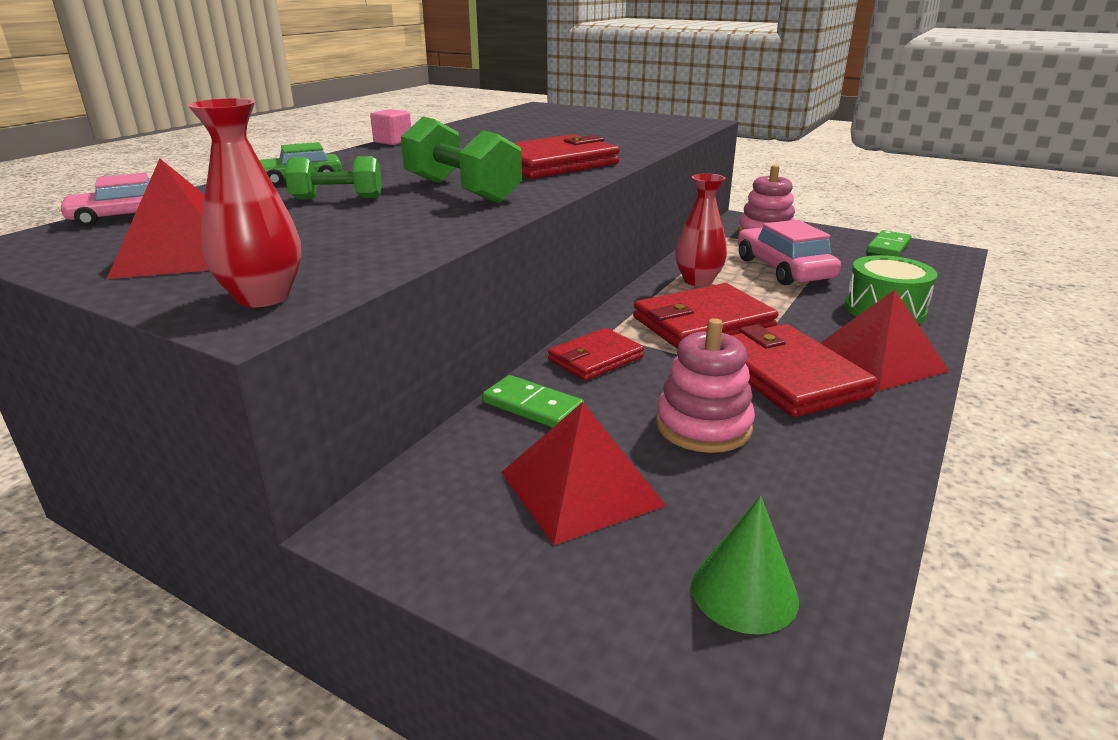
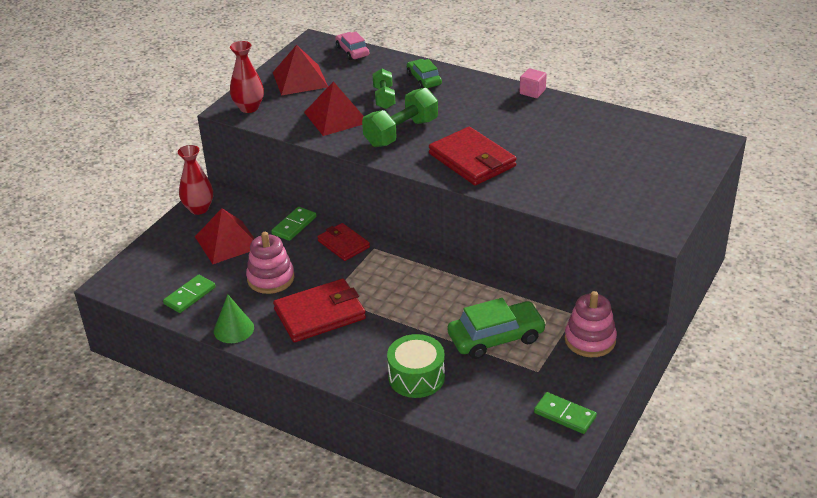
camera: 90 degrees right, 10 degrees up
(698, 281) = (465, 290): red vase -> red vase (199, 209)
(703, 323) = (391, 287): red wallet -> none
(744, 592) = (161, 280): green cone -> green cone (233, 329)
(783, 269) = (496, 338): pink car -> green car
(790, 533) = (190, 296): none -> green domino
(877, 360) = (338, 355): red pyramid -> red pyramid (336, 117)

